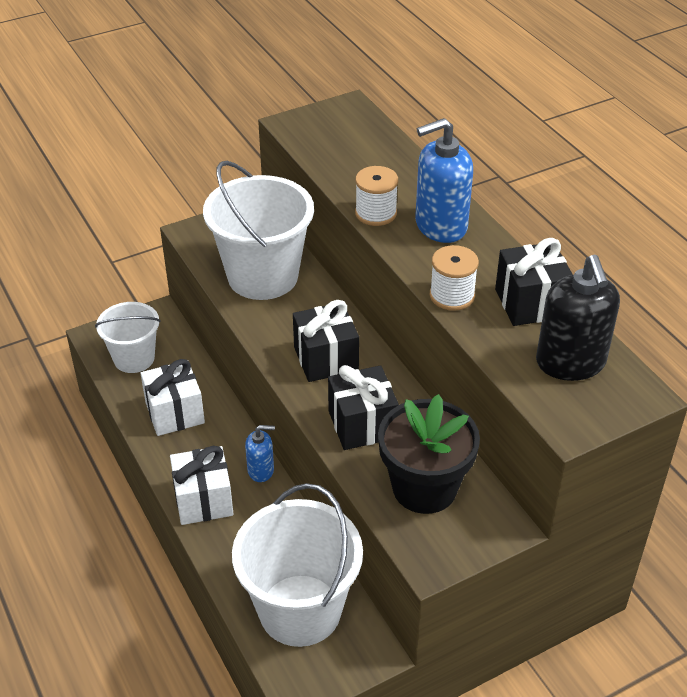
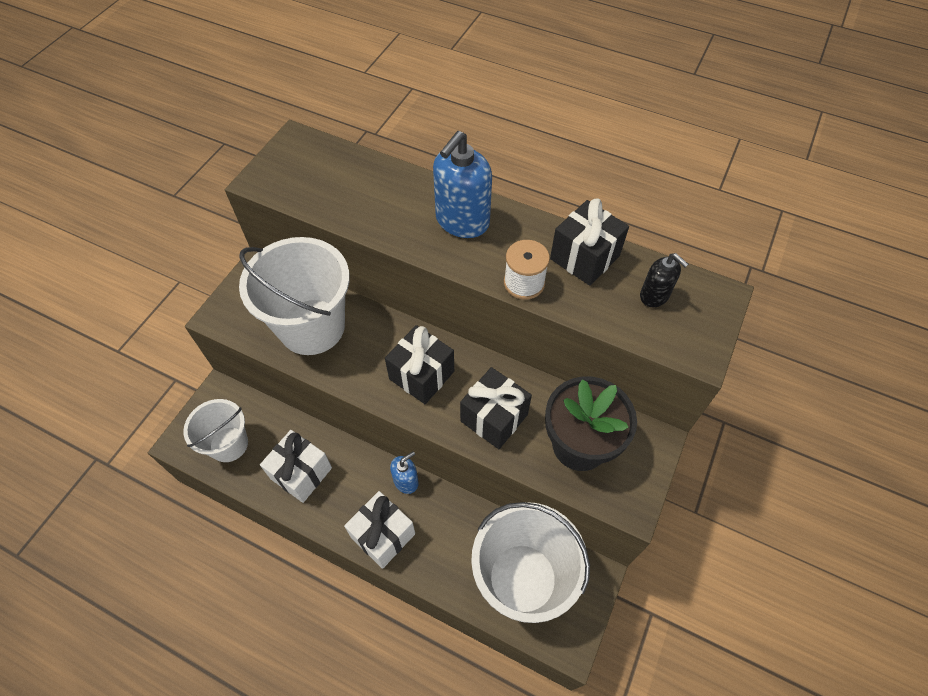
camera: 35 degrees left, 15 degrees up
(376, 213) = (402, 235): white spool -> none
(570, 363) = (654, 296): black soap dispenser -> black soap dispenser, size x0.55

